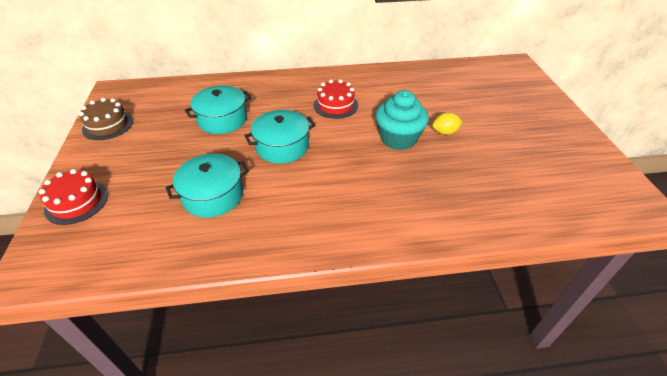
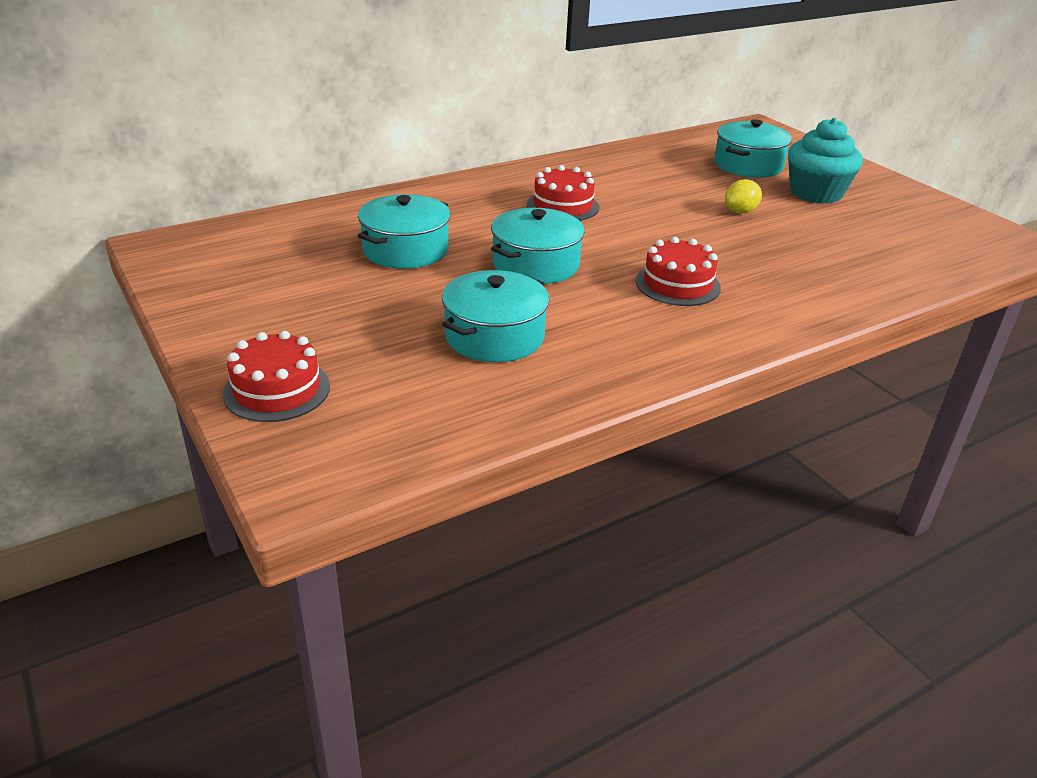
camera: 25 degrees left, 10 degrees down
(108, 125) = (209, 290): brown cake -> none
(353, 183) = (677, 284): none -> red cake
(398, 138) = (688, 228): turquoise cupcake -> turquoise cupcake (816, 193)
(482, 95) = (748, 165): none -> turquoise pot

